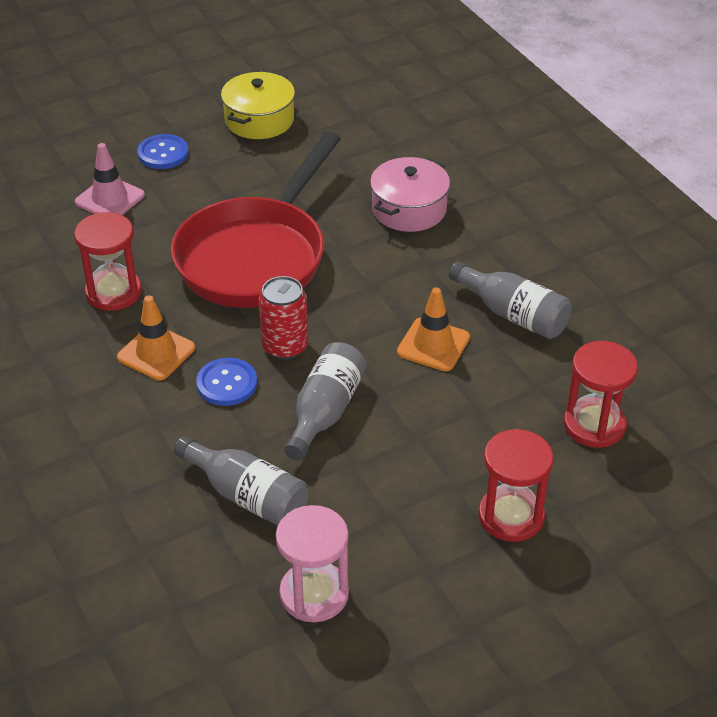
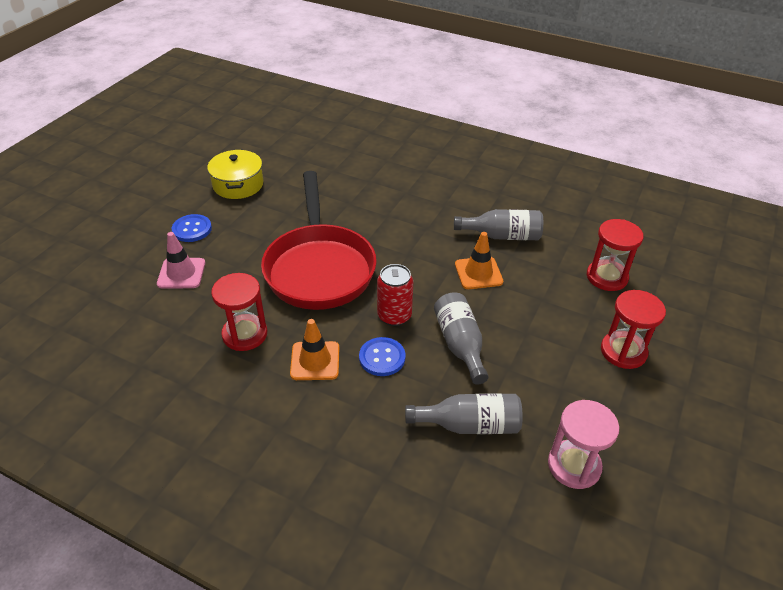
camera: 35 degrees left, 0 degrees up
(409, 209) = (384, 201): pink pot -> none

